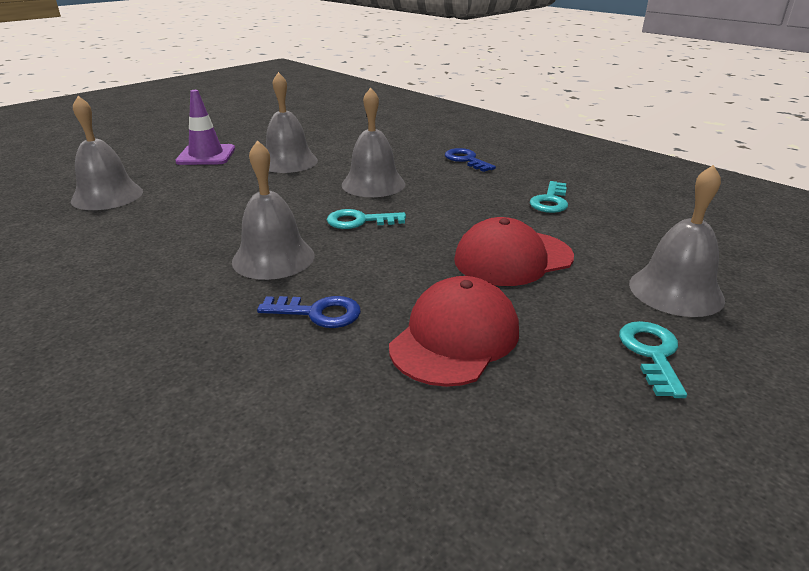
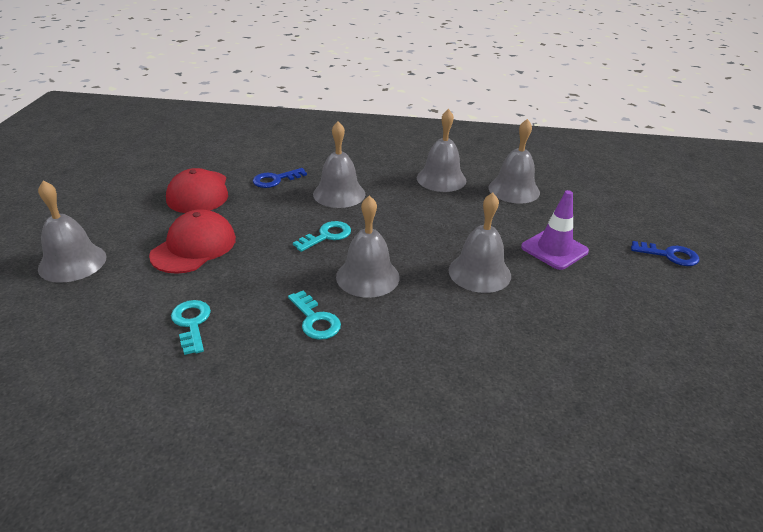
camera: 140 degrees right, 5 degrees up
(134, 231) = (441, 179): none -> grey bell
(466, 160) = (324, 360): blue key -> blue key (669, 255)
(652, 354) = (92, 218): turquoise key -> turquoise key (315, 320)

